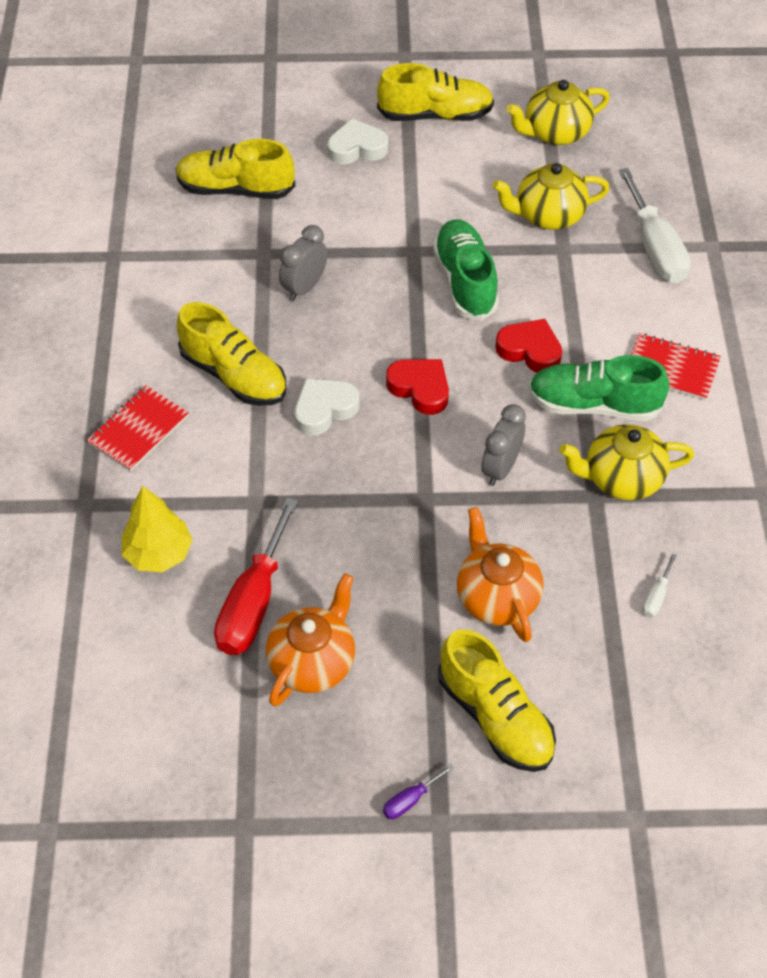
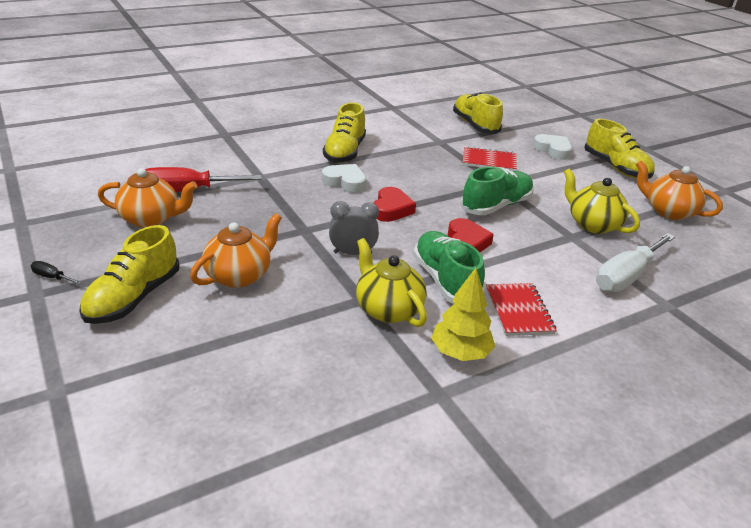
camera: 60 degrees right, 20 degrees down
(138, 430) = (284, 136): red notebook -> red notebook (489, 161)
(158, 554) = (204, 158): yellow tree -> yellow tree (460, 353)
(304, 287) = (429, 157): grey clock -> none
(410, 800) = (52, 277): purple screwdriver -> black screwdriver
(555, 133) = (668, 211): yellow teapot -> orange teapot
(656, 596) = (285, 353): white screwdriver -> none

